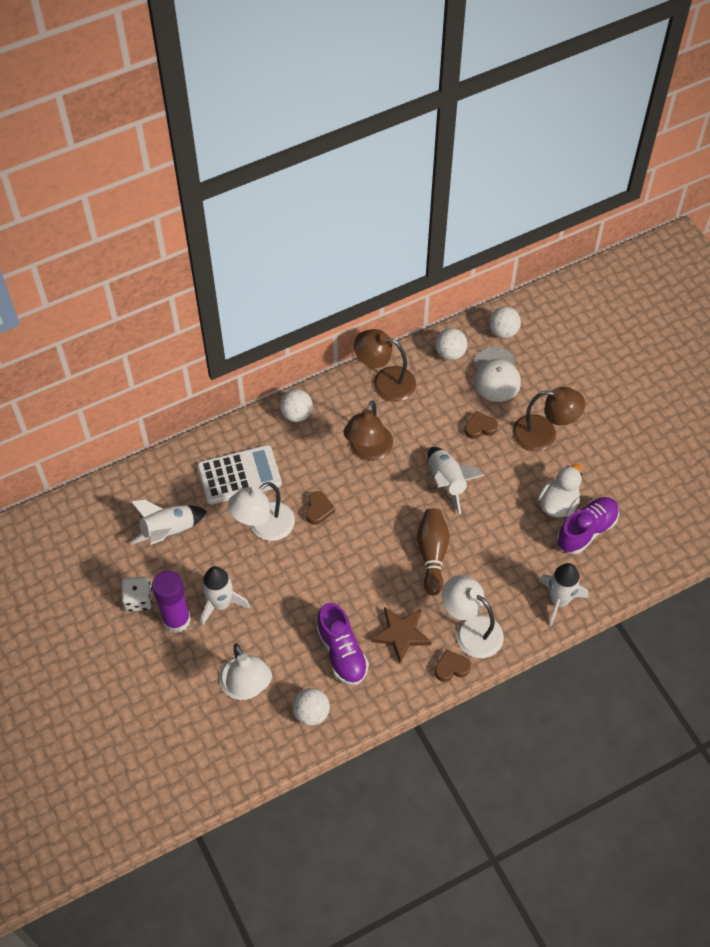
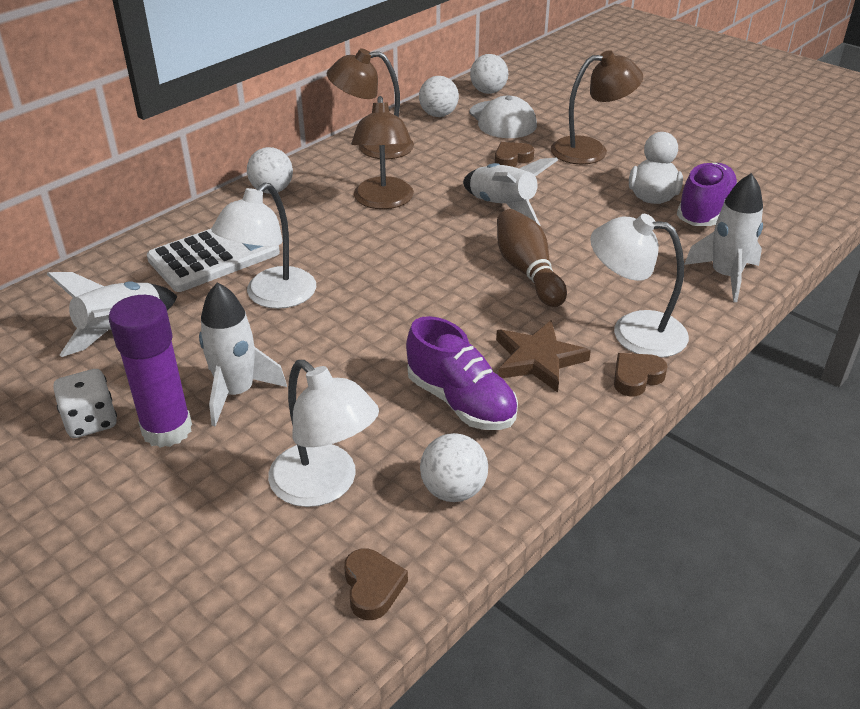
camera: 20 degrees left, 20 degrees down
(318, 510) = (344, 264): brown heart -> brown heart (372, 587)

